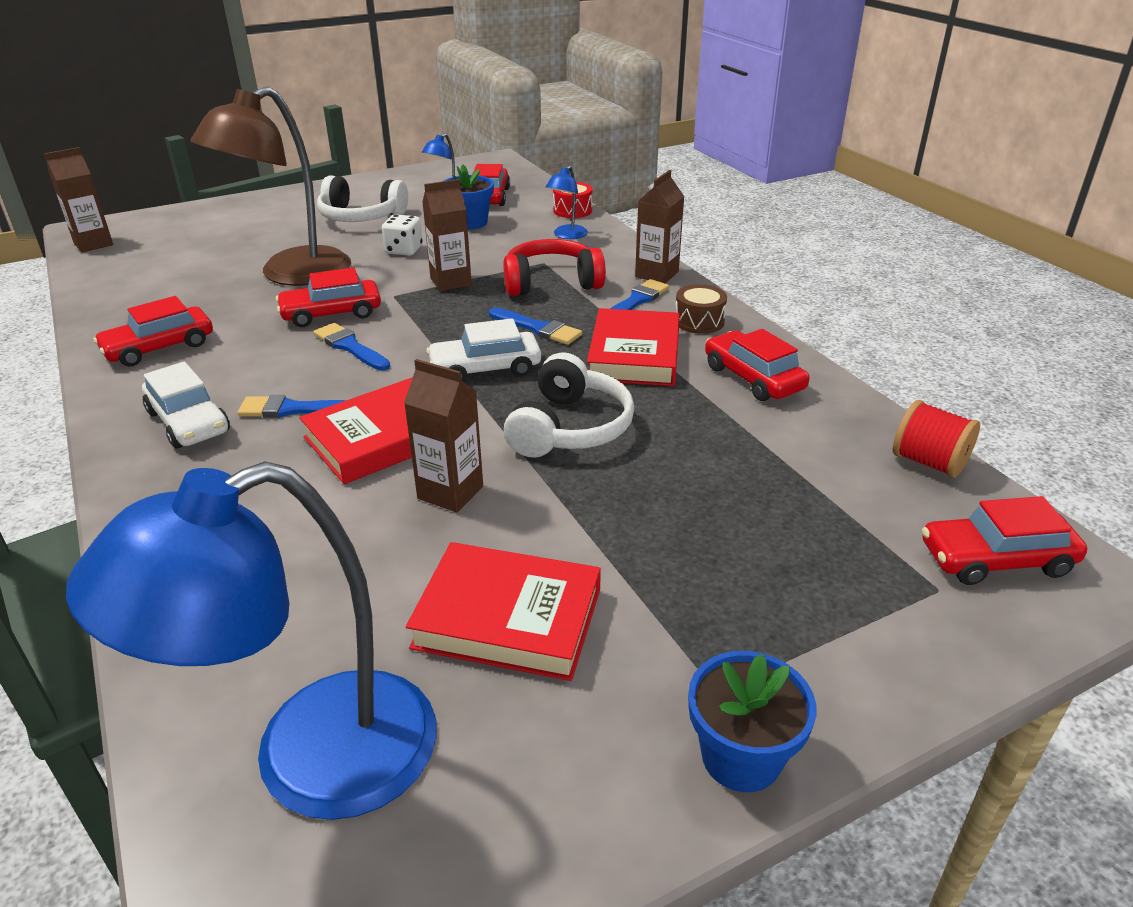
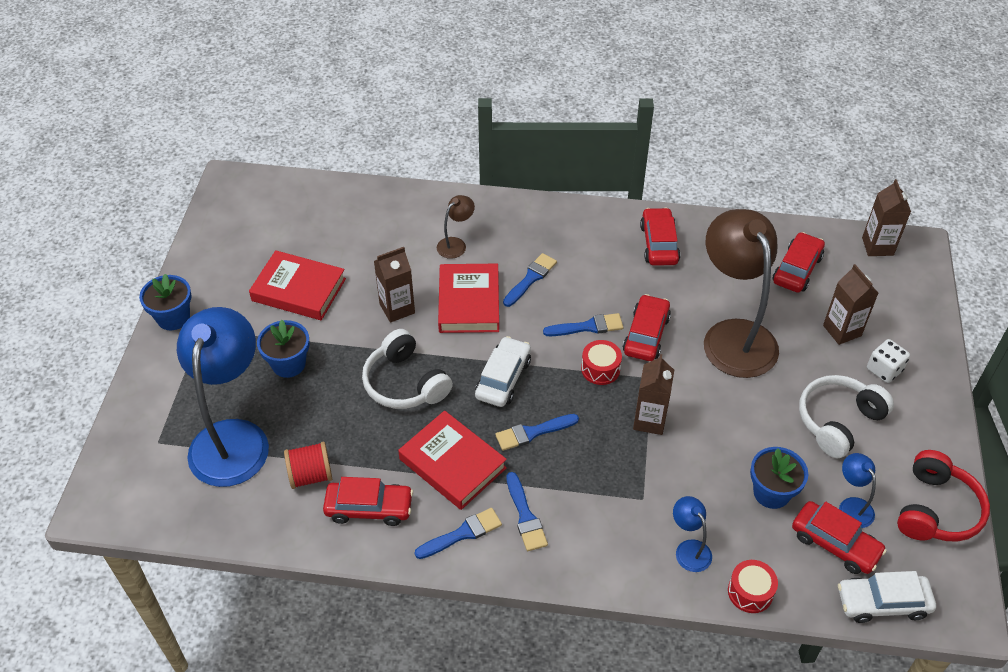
camera: 125 degrees right, 15 degrees up
(188, 422) = (554, 236): white car -> white car (882, 602)
(263, 499) = (456, 244): none -> brown lamp
(309, 759) = (292, 214): blue lamp -> blue lamp (233, 437)
(404, 250) = (736, 419): white dice -> white dice (884, 370)
(409, 322) = (600, 369): none -> red drum
(508, 618) = (299, 290): red book -> red book turned 60 degrees clockwise
(551, 283) = (599, 481): red headphones -> red headphones (936, 509)
(656, 274) = (559, 563): brown carton -> brown carton (842, 330)
(658, 540) = (288, 364): none -> blue flower pot
(699, 321) = (462, 533): brown drum -> blue brush
(929, 462) = (218, 524): red spool -> red spool (310, 475)
(996, 559) = (144, 482): red car -> red car (797, 269)

